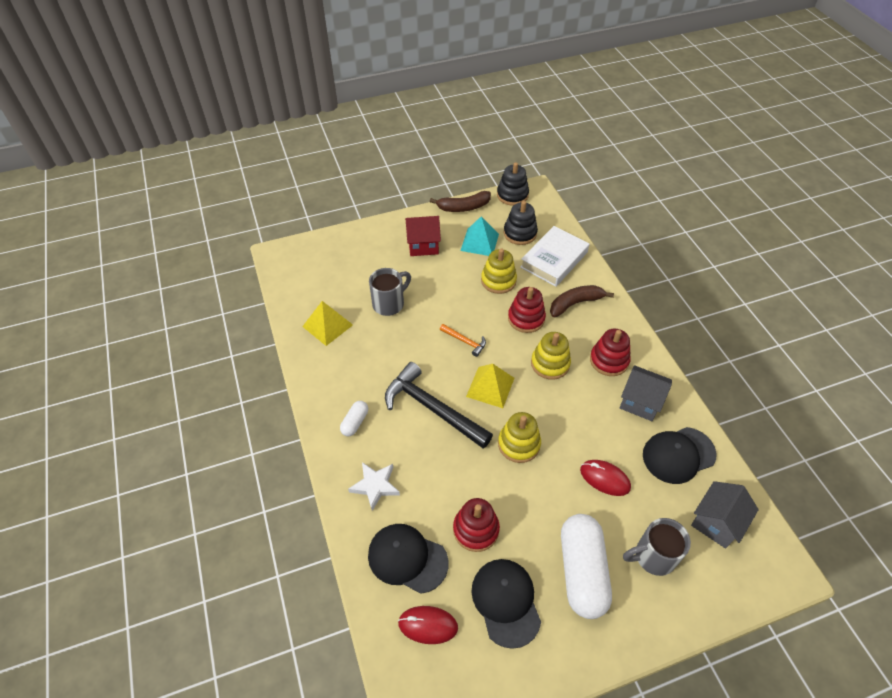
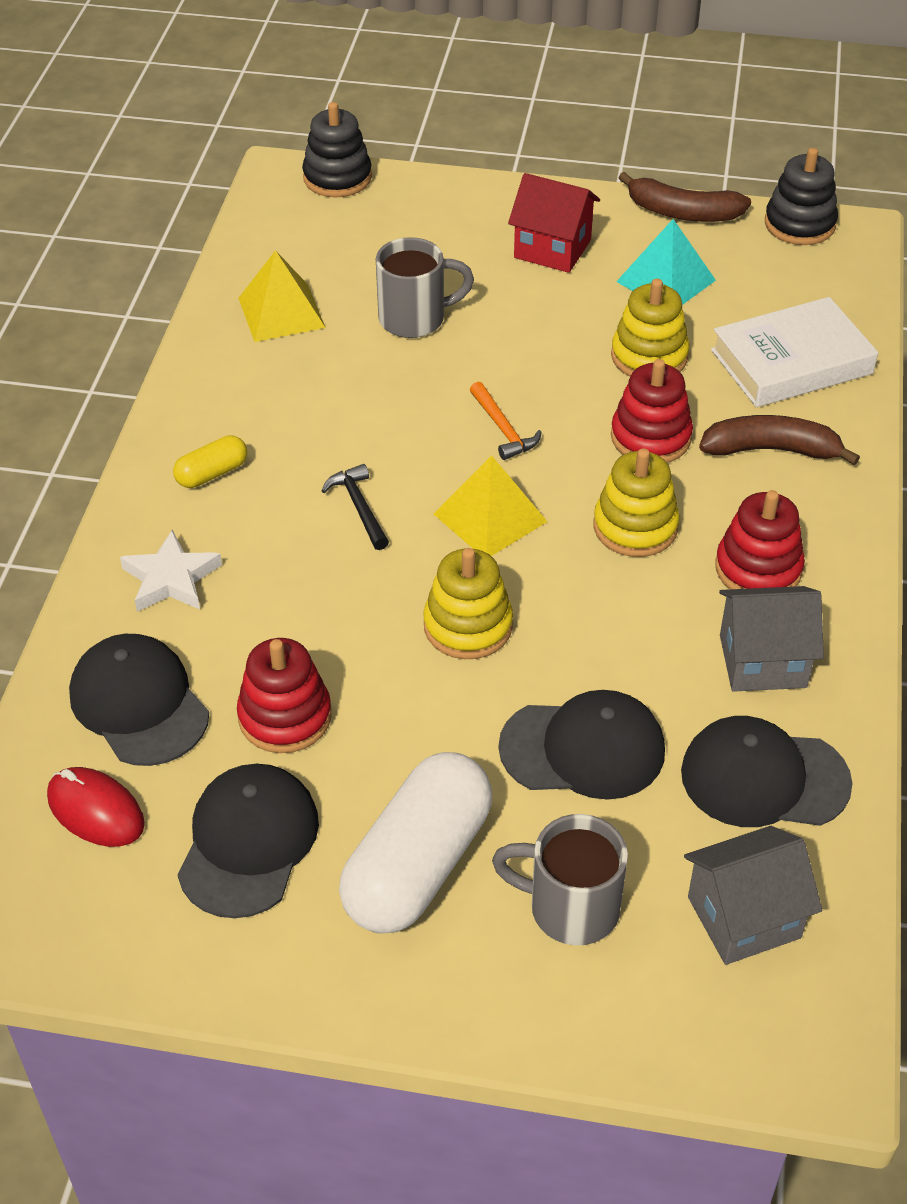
camera: 30 degrees right, 5 degrees down
(355, 422) = (212, 473): white capsule -> yellow capsule
(432, 408) = (359, 507): black hammer -> black hammer, size x0.46
(520, 233) = (759, 294): black stacking toy -> black stacking toy (337, 178)
(604, 479) = (583, 749): red mouse -> black cap
(640, 402) = (762, 661): grey house -> grey house turned 60 degrees counterclockwise

